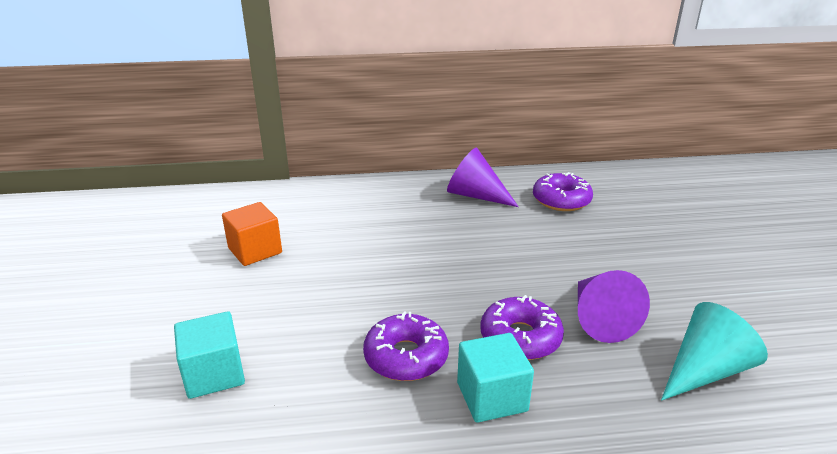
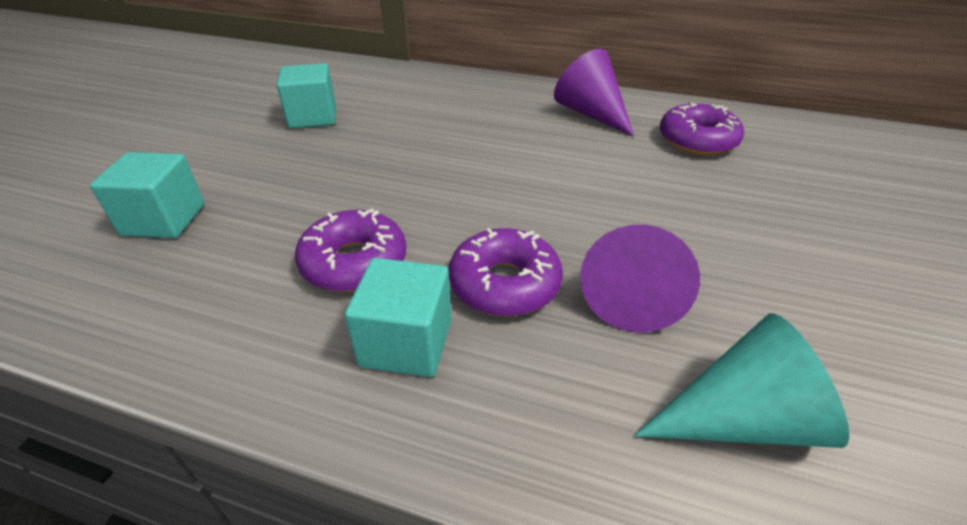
camera: 25 degrees right, 10 degrees up
(255, 250) = (313, 117): orange cube -> turquoise cube

